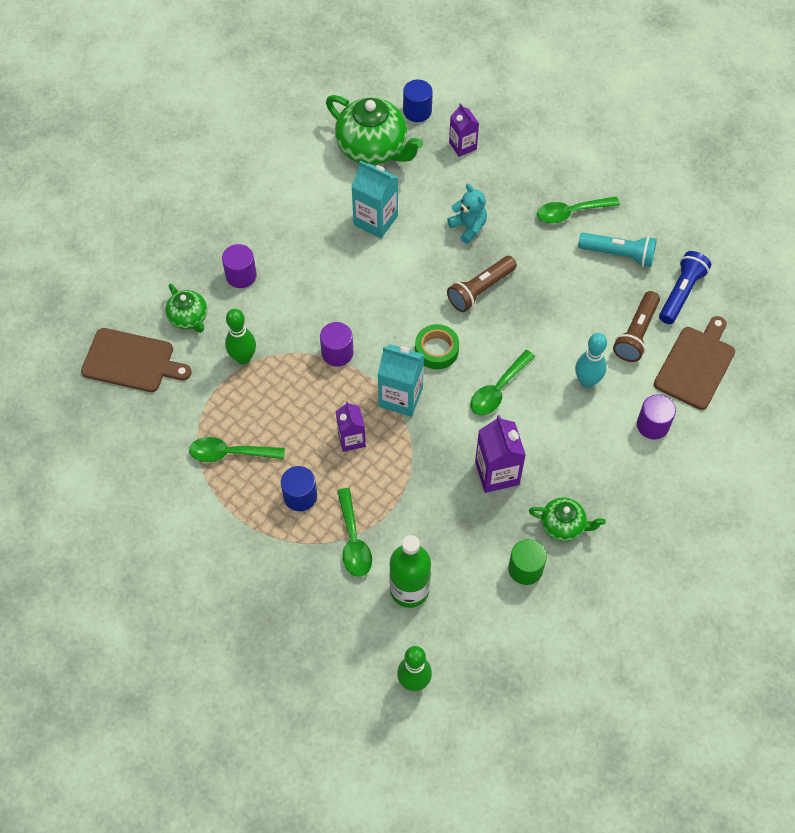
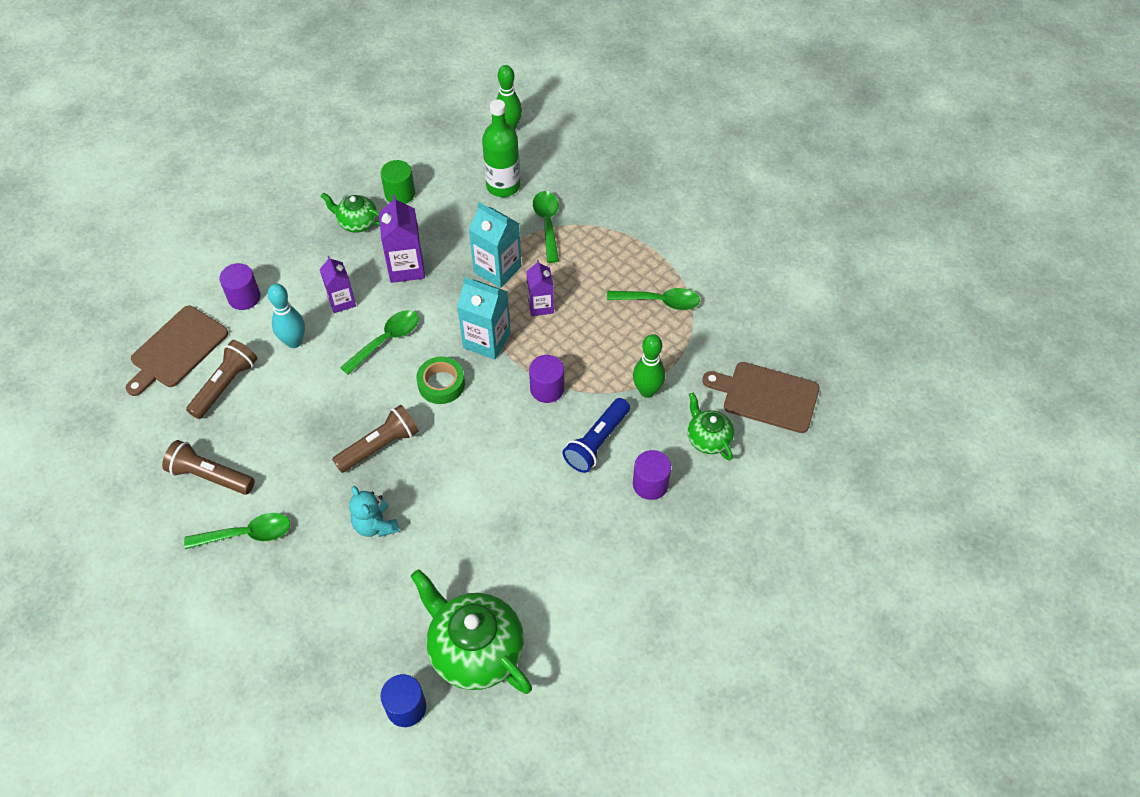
camera: 175 degrees left, 5 degrees down
(300, 496) = (593, 261): blue cylinder -> none
(375, 220) = (486, 543): turquoise carton -> turquoise carton (497, 269)
(462, 146) = (356, 644): purple carton -> purple carton (341, 301)
(619, 254) = (210, 476): turquoise flashlight -> brown flashlight
(681, 293) = (158, 425): blue flashlight -> blue flashlight (596, 442)

